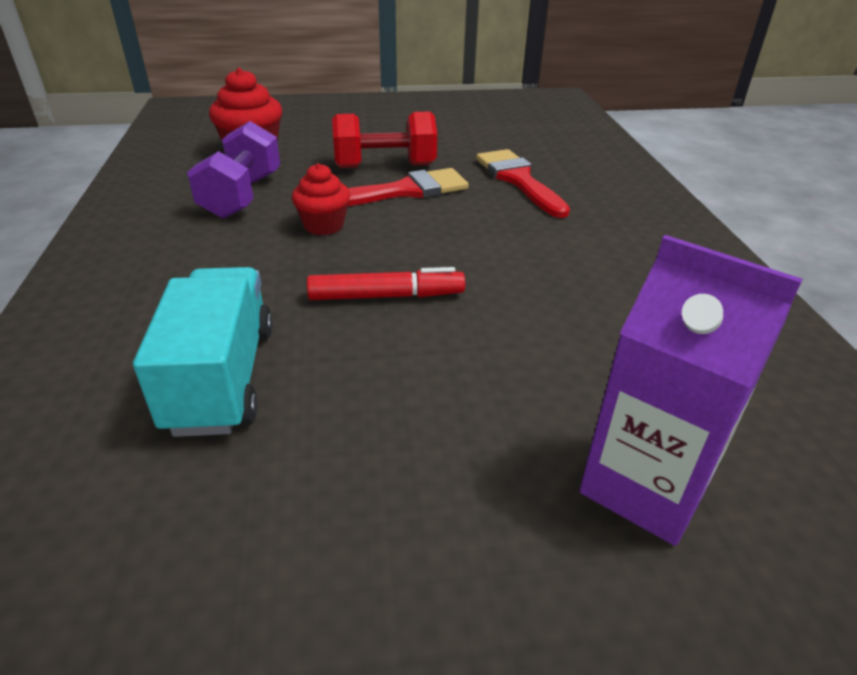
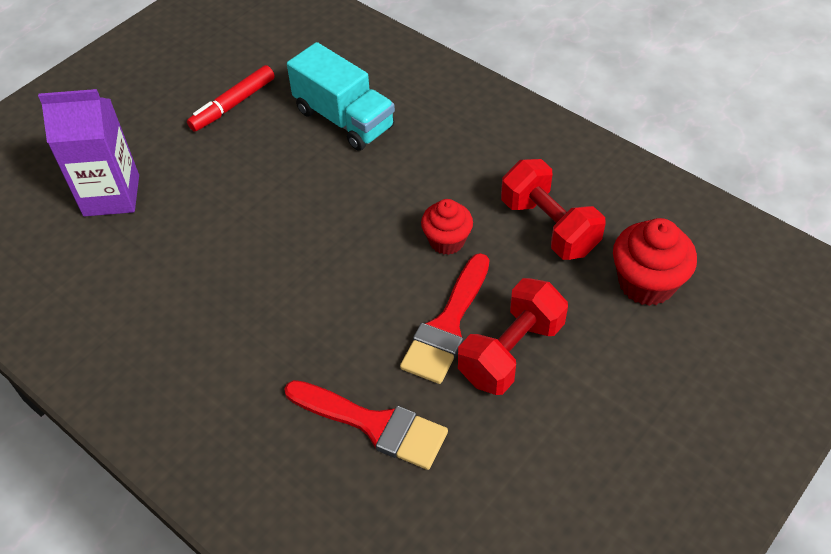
camera: 140 degrees right, 15 degrees up
(242, 196) = (549, 226): purple dumbbell -> red dumbbell
(386, 296) = (328, 213): red marker -> red marker (233, 105)

